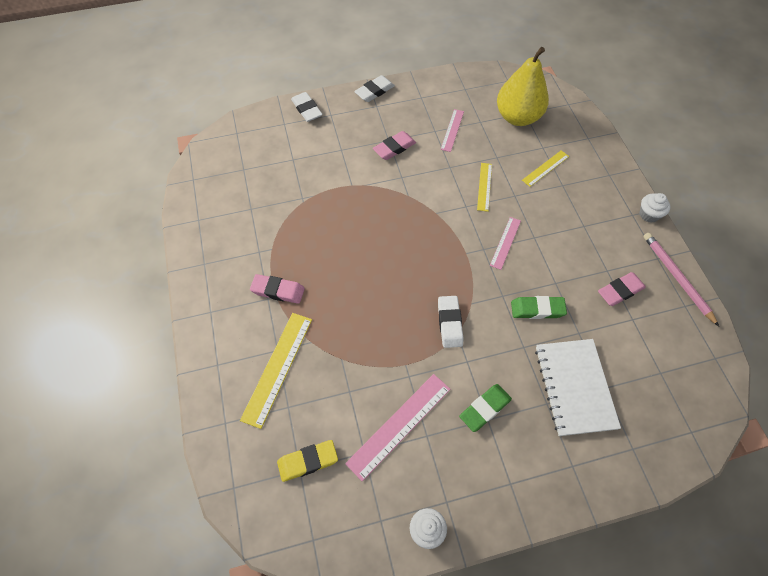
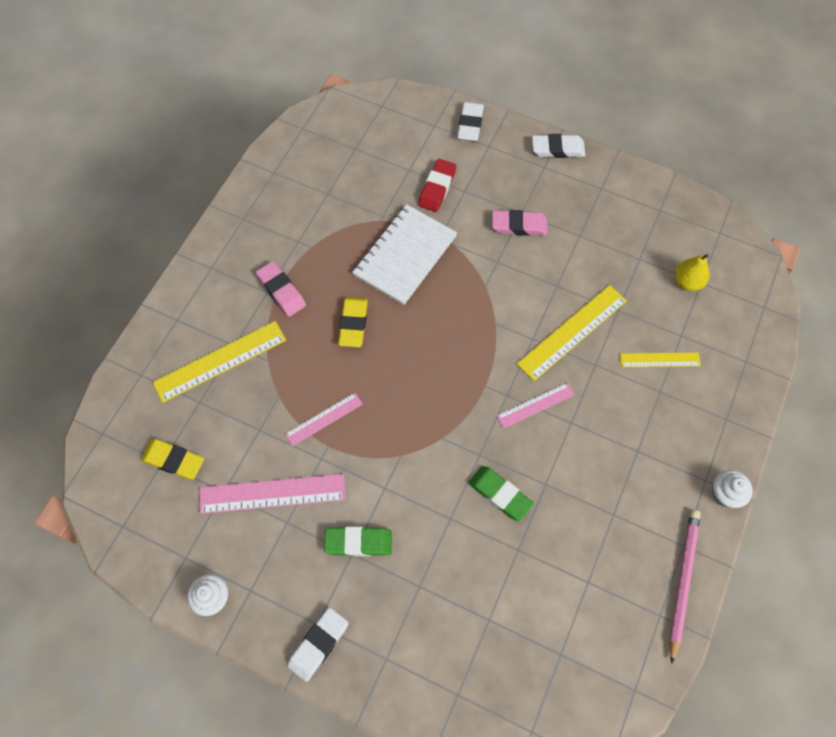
camera: 40 degrees right, 5 degrees up
(322, 158) = (437, 188): none -> red eraser
(348, 276) = (353, 324): none -> yellow eraser
(449, 323) = (403, 440): white eraser -> white eraser (318, 644)
(452, 130) = (599, 247): pink ruler -> pink ruler (324, 419)
(484, 186) = (572, 332): yellow ruler -> yellow ruler, size x1.70
(517, 117) = (687, 282): yellow pear -> yellow pear, size x0.49
(575, 387) = (460, 594): white notebook -> white notebook (405, 256)
(620, 291) = (605, 544): pink eraser -> none

